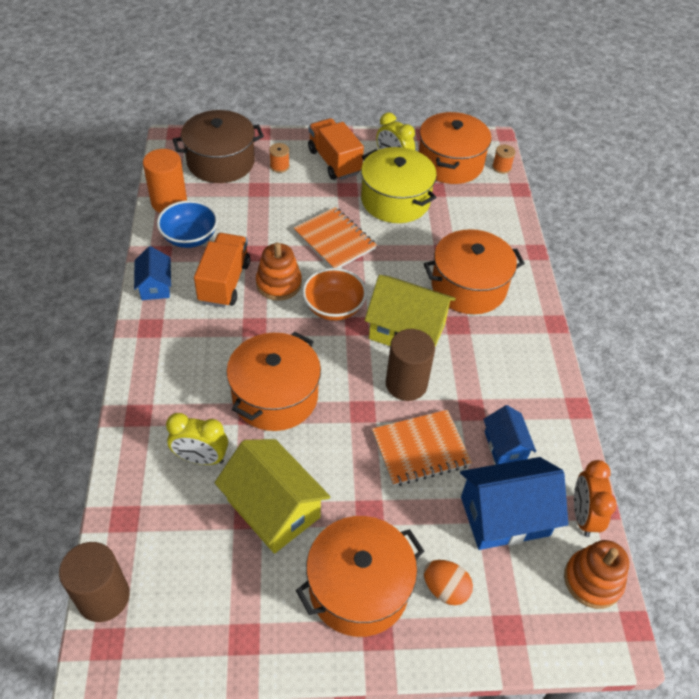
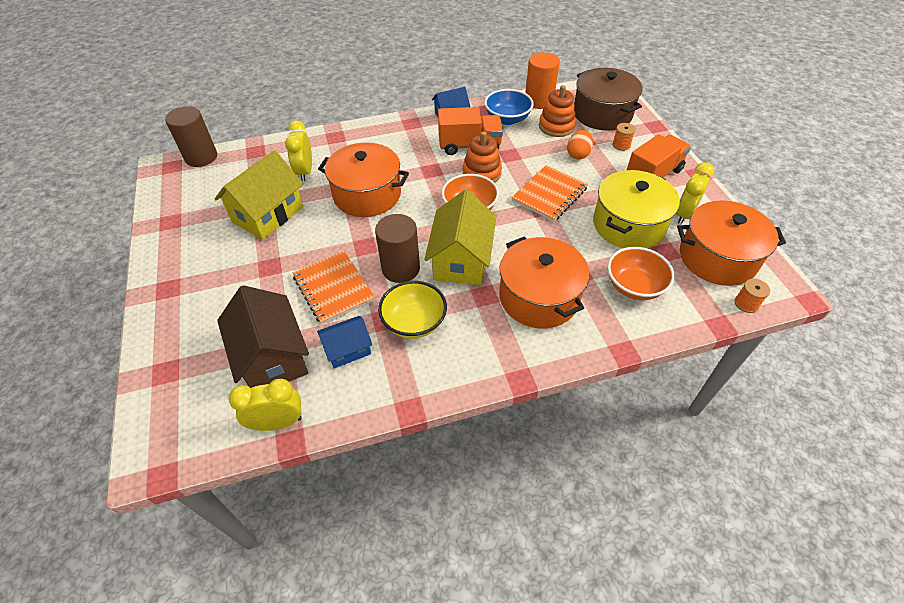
camera: 80 degrees right, 0 degrees up
(359, 587) = (205, 271): orange pot -> none
(445, 589) = (202, 324): orange egg -> orange egg (578, 154)
(470, 222) = (634, 286): none -> orange bowl
(480, 386) = (414, 322): none -> yellow bowl
(504, 516) = (272, 357): blue house -> brown house
(583, 516) = (278, 422): orange clock -> yellow clock
(592, 580) = (209, 435): orange stacking toy -> orange stacking toy (556, 126)

